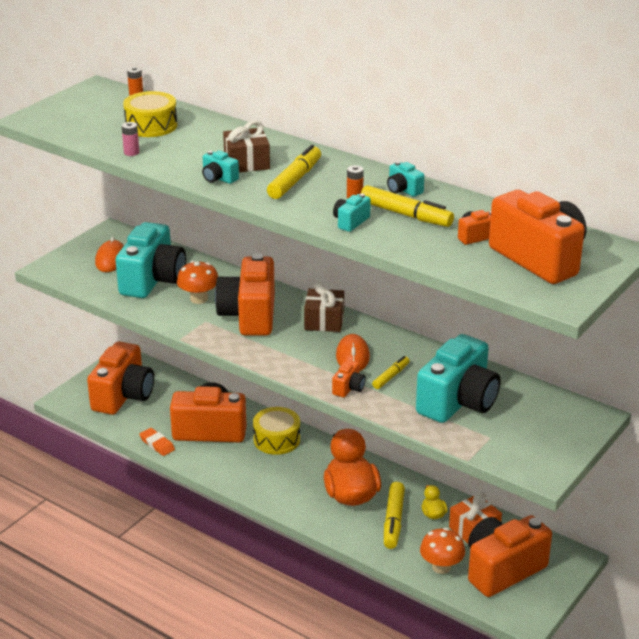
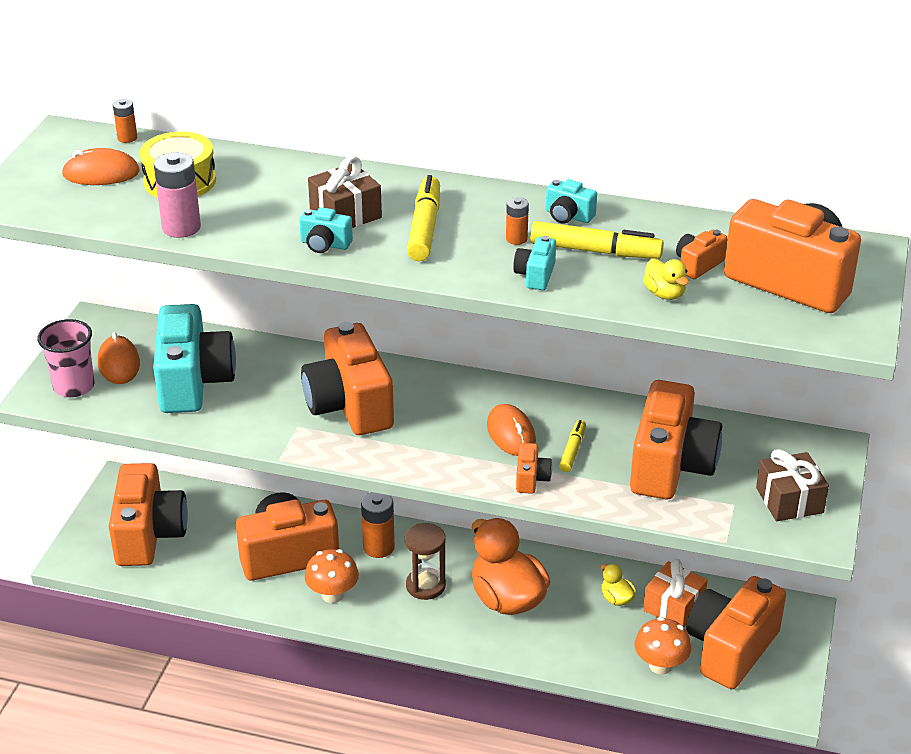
camera: 20 degrees left, 5 degrees up
(73, 267) = (74, 386): none -> pink cup
(104, 113) = (101, 173): none -> orange mouse
(131, 152) = (181, 227): pink battery -> pink battery, size x1.80
(157, 444) = (229, 592): orange eraser -> none
(199, 299) = (270, 396): orange mushroom -> orange mushroom (333, 594)
(276, 439) = (378, 547): yellow drum -> orange battery
(296, 472) = (425, 585): none -> brown hourglass
(324, 321) = (447, 392): brown gift -> brown gift (789, 500)
(393, 521) = (575, 620): yellow marker -> none
(436, 250) = (664, 294): none -> yellow duck
(458, 402) = (670, 466): turquoise camera -> orange camera

